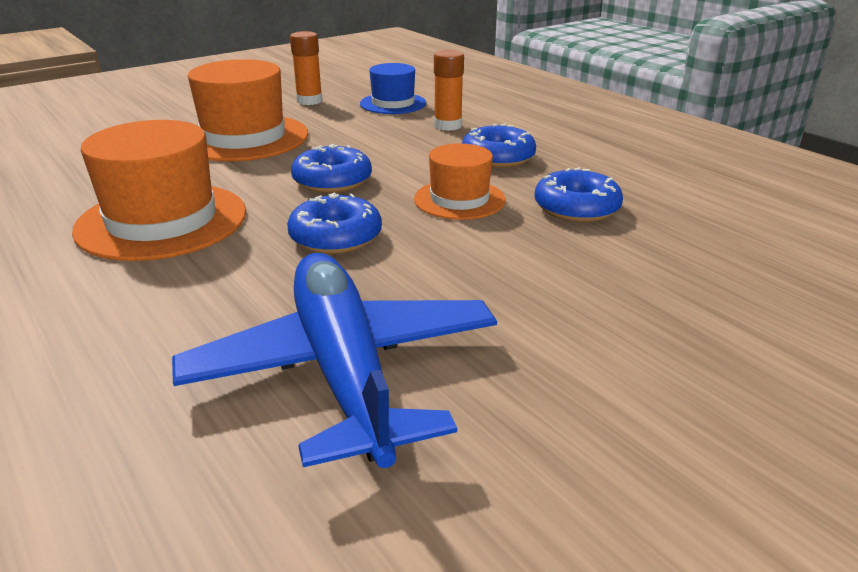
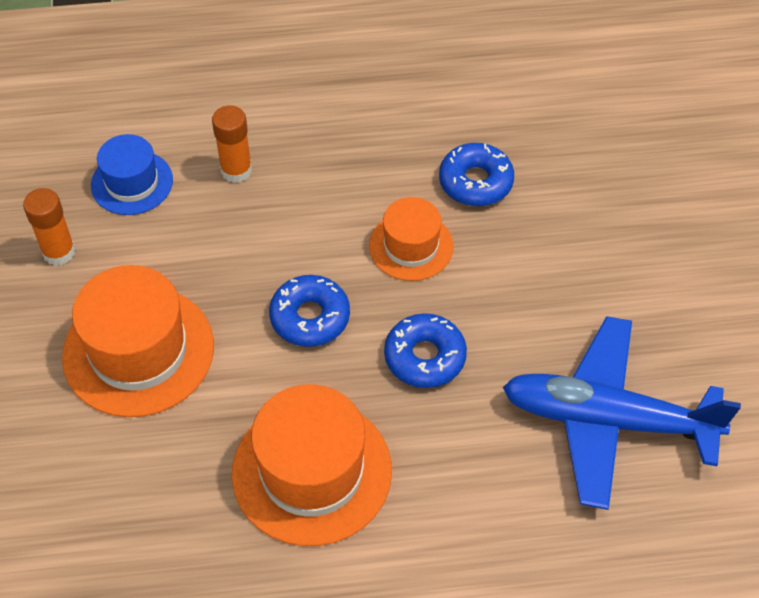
camera: 60 degrees left, 25 degrees up
(498, 157) = (344, 175): blue donut -> none

